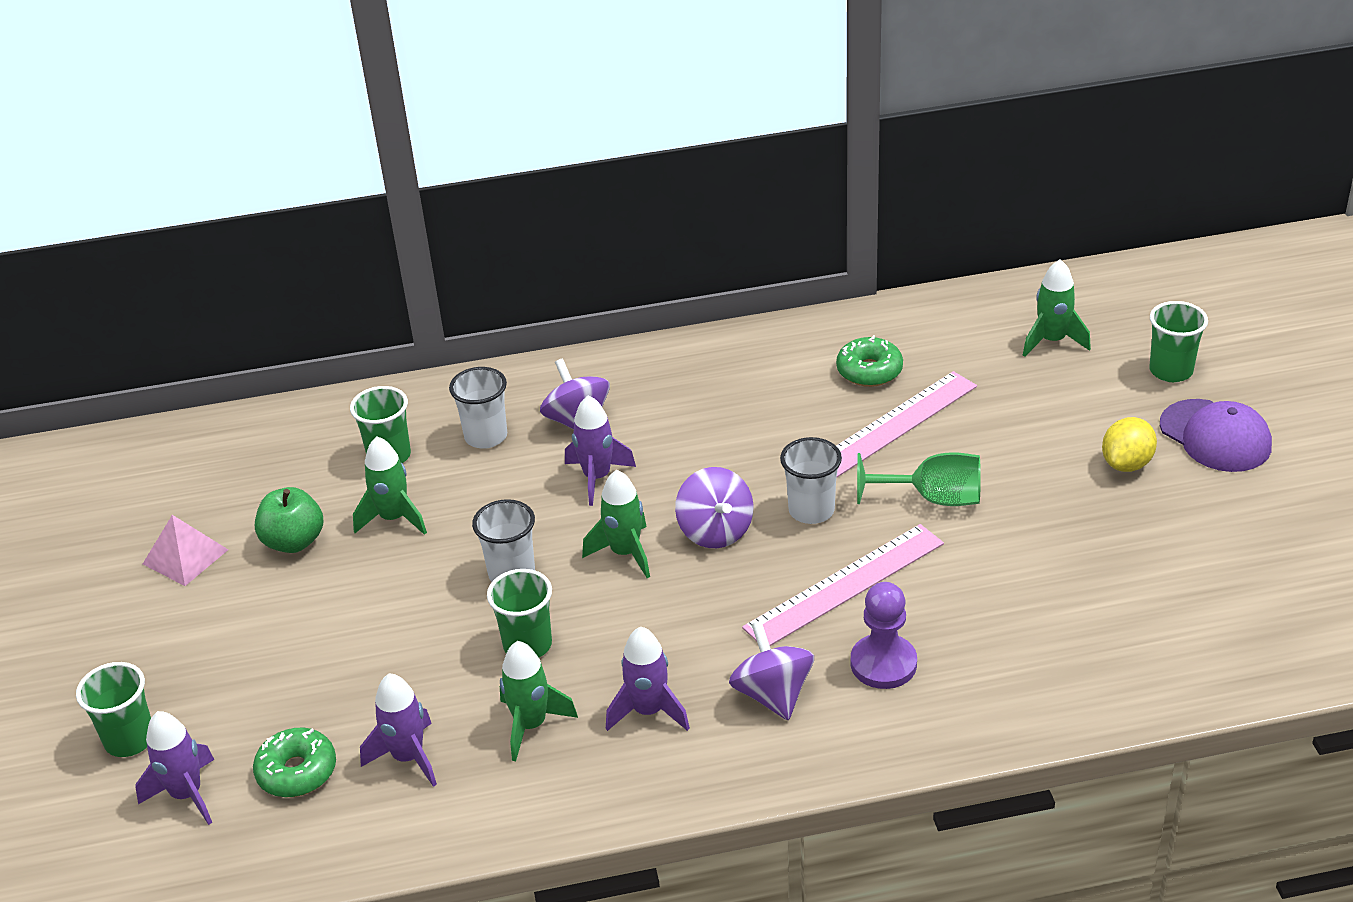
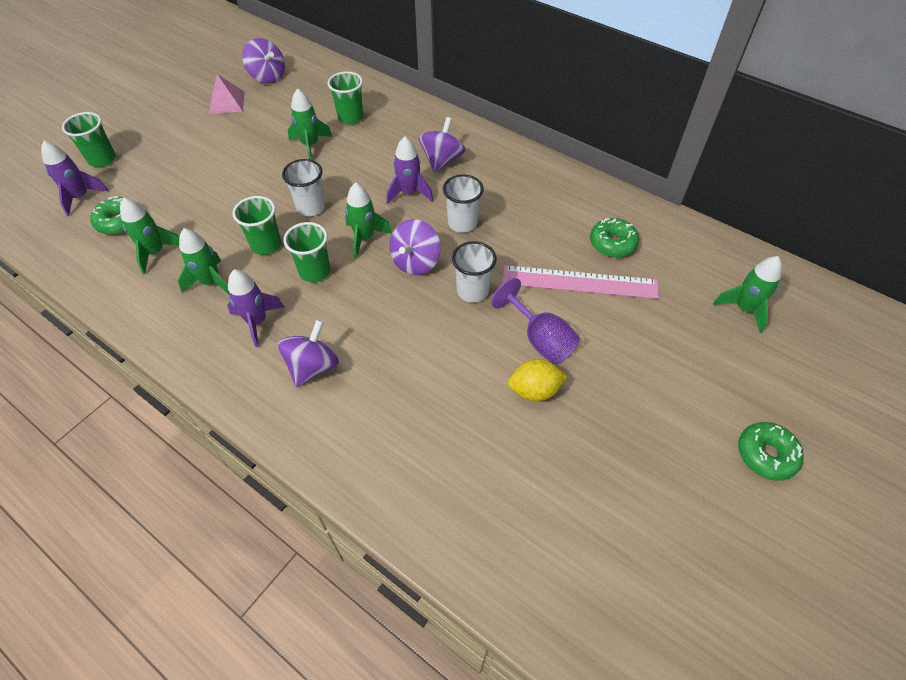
camera: 45 degrees right, 15 degrees up
(187, 490) = (267, 77): none -> purple spinning top
(294, 541) = (265, 126): green apple -> none
(408, 757) = (155, 252): purple rocket -> green rocket
(486, 436) = (397, 138): white cup -> white cup (462, 223)
(845, 585) = (428, 344): pink ruler -> none
(883, 664) = (380, 403): purple pawn -> none
(933, 498) = (540, 339): green goblet -> purple goblet
(1126, 463) = (680, 419): yellow lemon -> yellow lemon (534, 390)
(1171, 371) = (796, 388): green cup -> green cup (315, 271)
(1215, 436) = (766, 455): purple cap -> green donut

